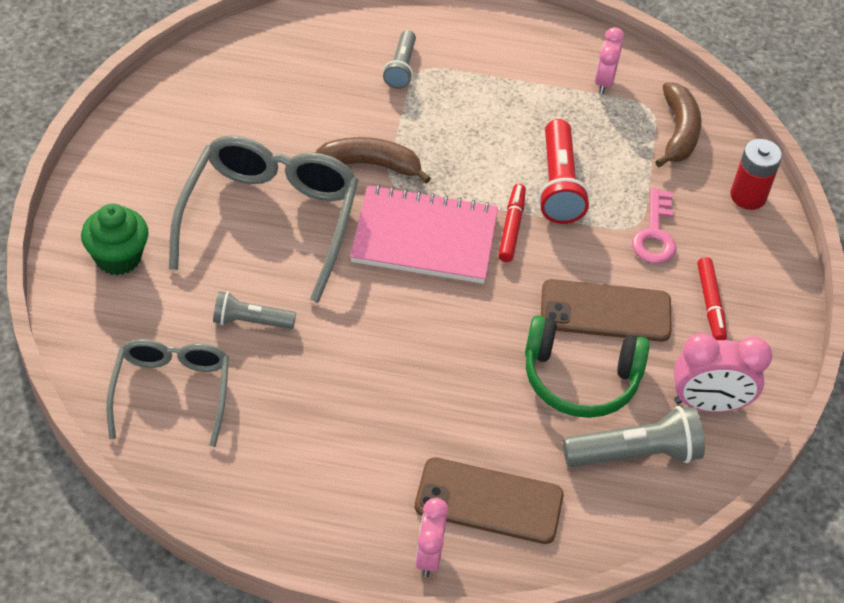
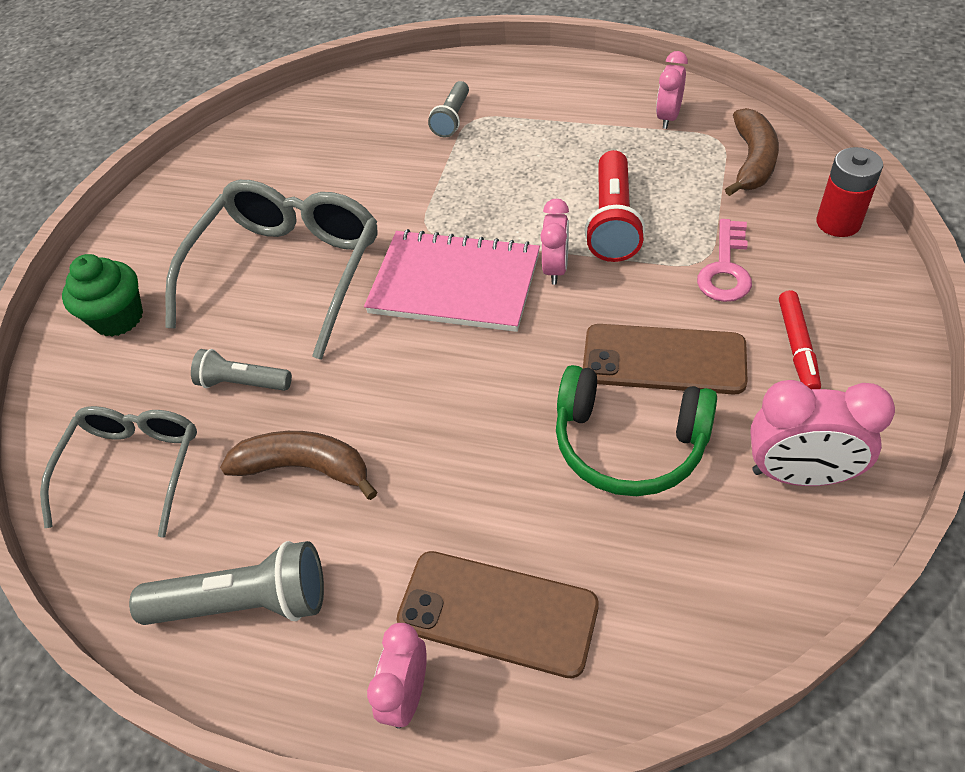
camera: 15 degrees right, 0 degrees up
(369, 165) = (405, 212): brown banana -> brown banana (305, 467)
(511, 227) = (555, 269): red marker -> pink clock
(635, 453) = (700, 544): grey flashlight -> grey flashlight (245, 602)

